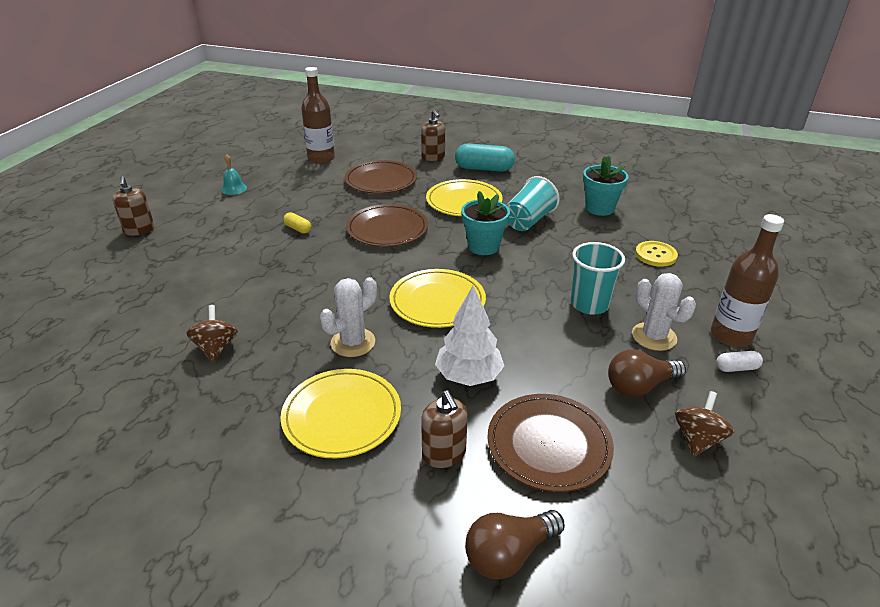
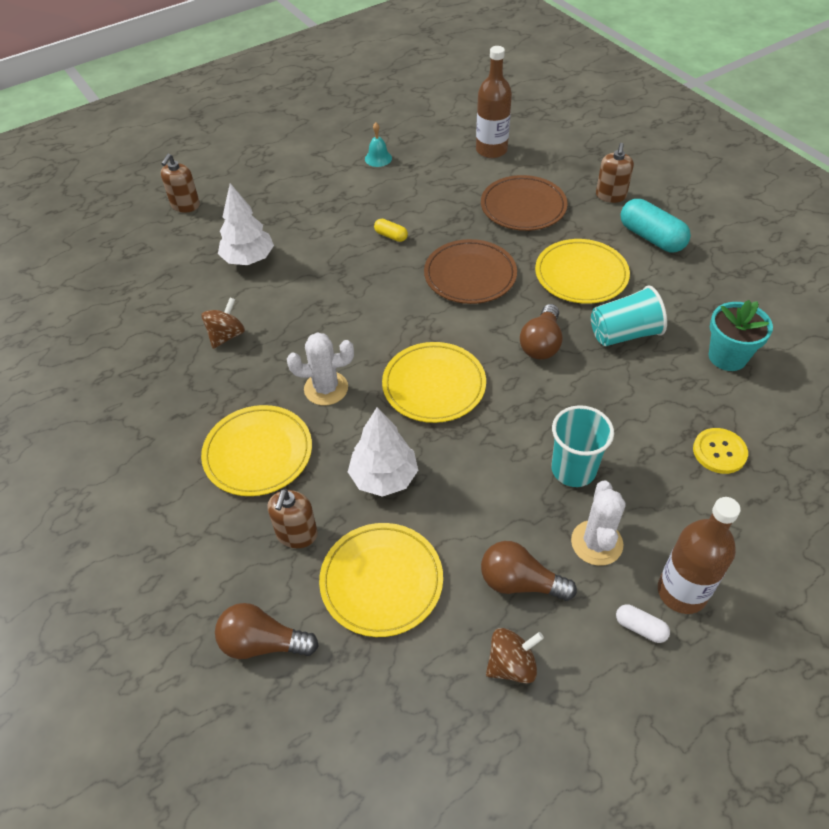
camera: 40 degrees right, 15 degrees up
(139, 230) = (266, 177): brown soap dispenser -> brown soap dispenser (185, 205)
(180, 288) = (248, 259): none -> white tree
(298, 229) = (391, 236): yellow capsule -> yellow capsule turned 45 degrees counterclockwise
(483, 246) = (541, 343): turquoise flower pot -> brown light bulb
(549, 444) = (381, 581): brown plate -> yellow plate

